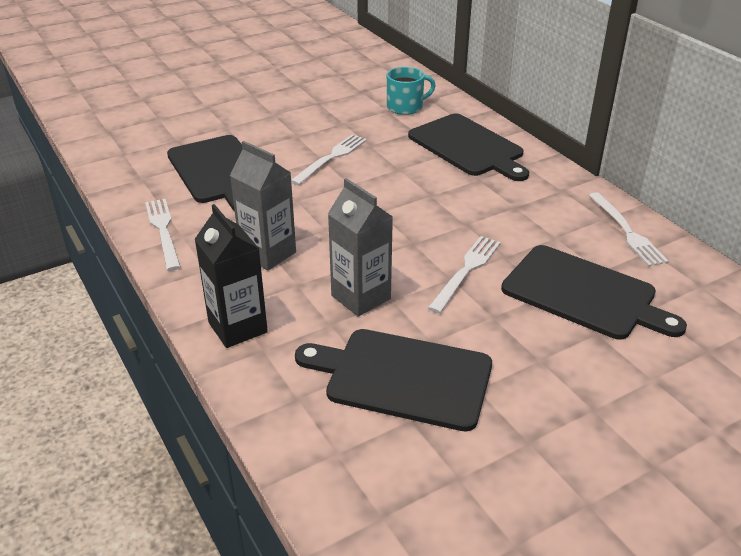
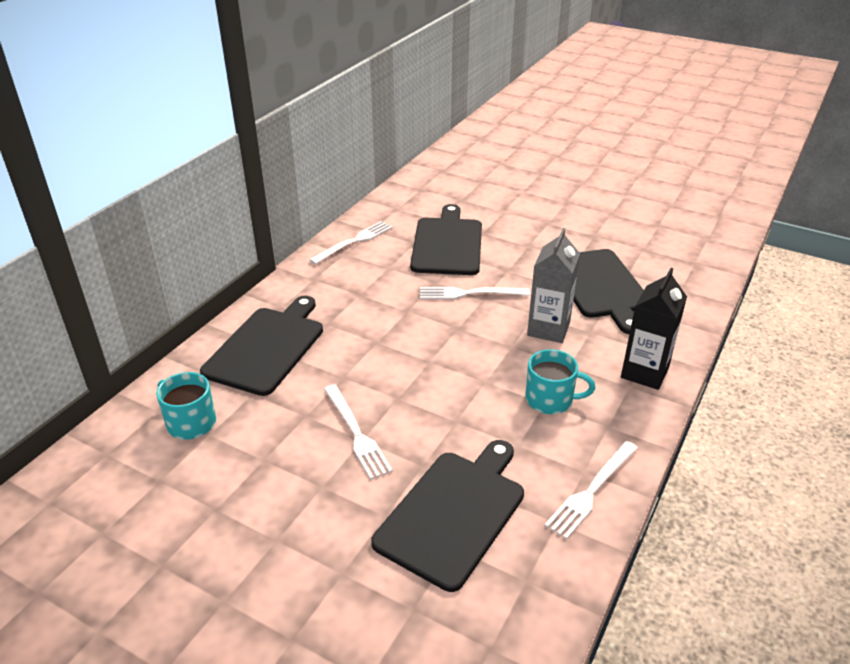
camera: 120 degrees left, 0 degrees up
(268, 254) = (550, 400): grey carton -> turquoise mug
(331, 158) = (356, 433): white fork -> white fork turned 120 degrees counterclockwise

